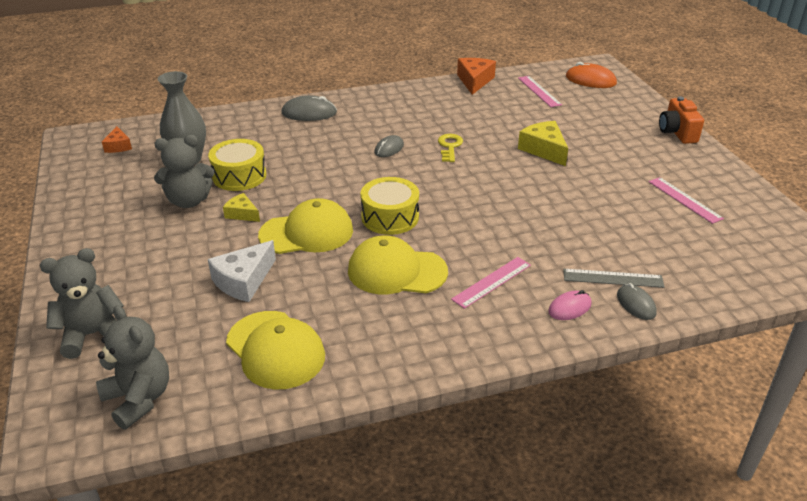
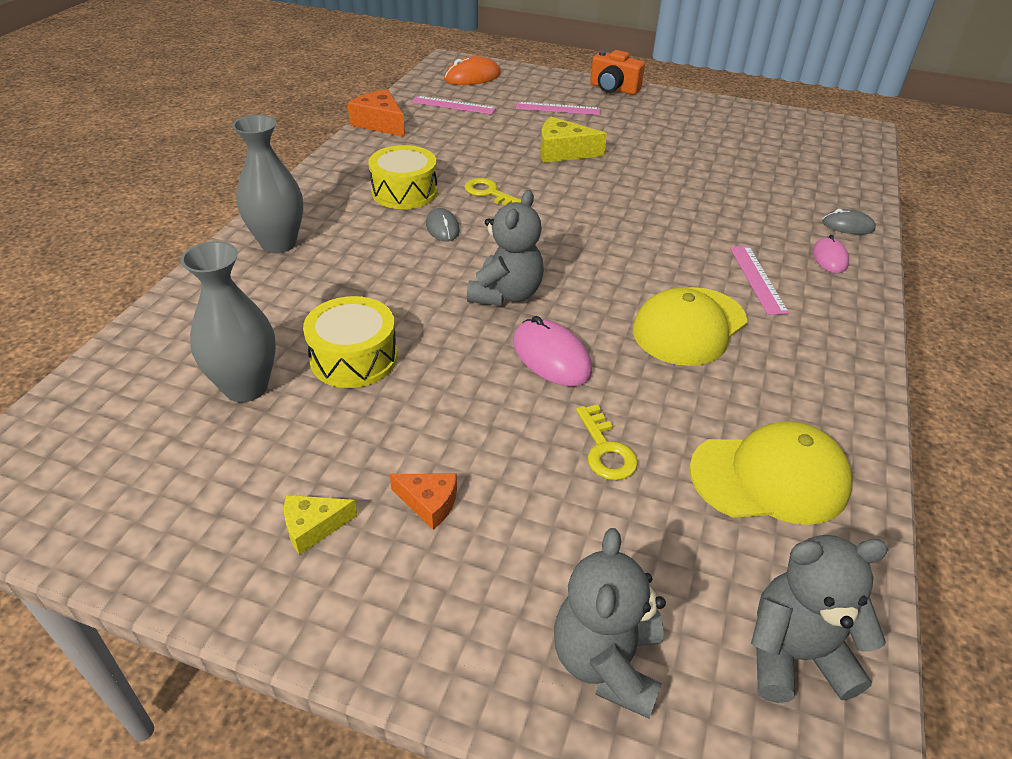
camera: 55 degrees left, 5 degrees up
(118, 146) = (94, 446): orange cheese -> orange cheese (429, 503)
(189, 201) = (359, 428): grey teddy bear -> grey teddy bear (506, 294)
(242, 214) = (450, 391): yellow cheese -> yellow cheese (313, 527)
(243, 281) = (605, 449): white cheese -> yellow key
(307, 233) = (551, 356): yellow cap -> pink mouse
(309, 113) = (278, 243): grey mouse -> grey vase
(390, 217) = (582, 287): yellow drum -> yellow drum (404, 192)
(613, 278) = (802, 218): grey ruler -> none
(684, 200) = (718, 135): pink ruler -> pink ruler (558, 108)

